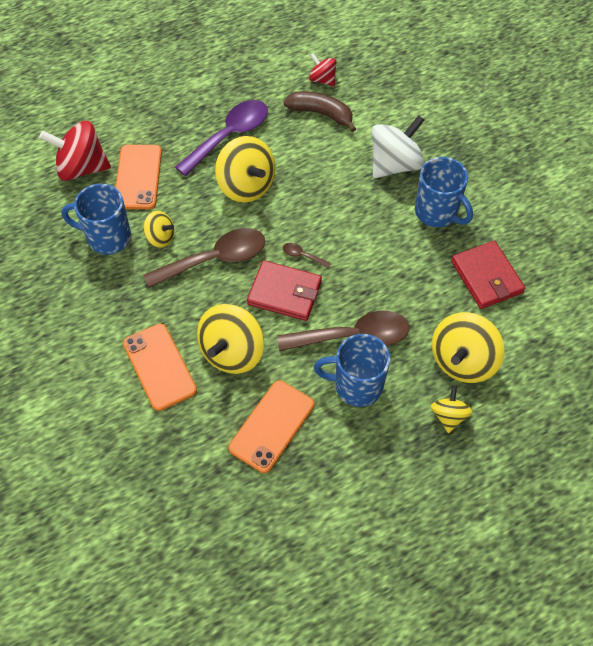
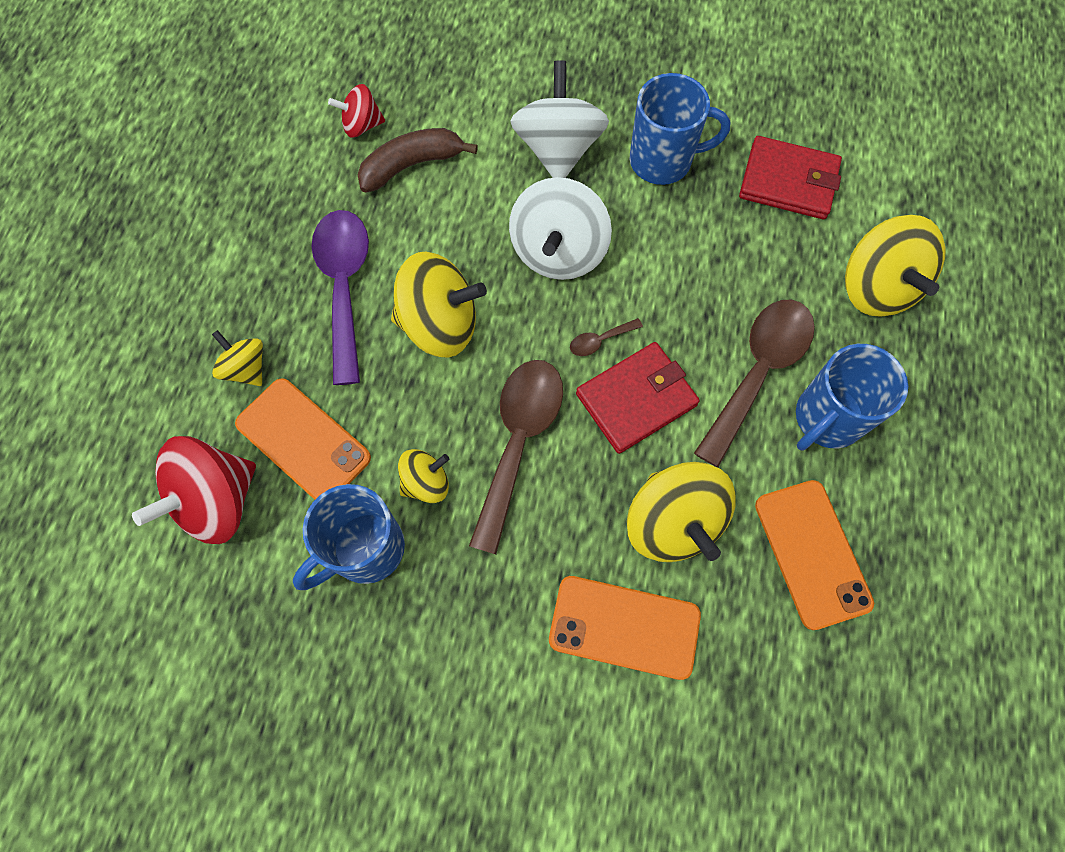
camera: 50 degrees left, 10 degrees up
(335, 205) = (558, 252): none -> white spinning top
(448, 416) = (935, 355): yellow spinning top -> yellow spinning top (246, 368)

